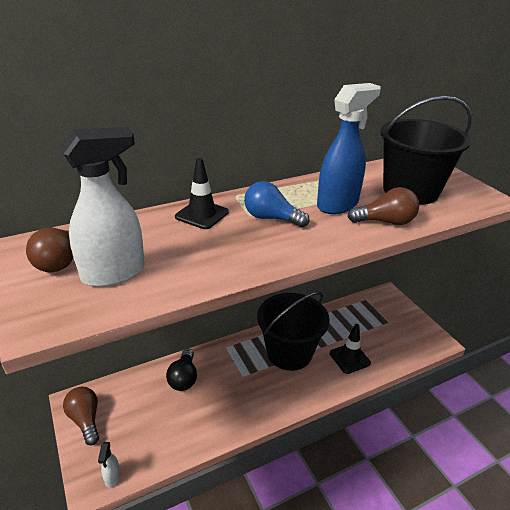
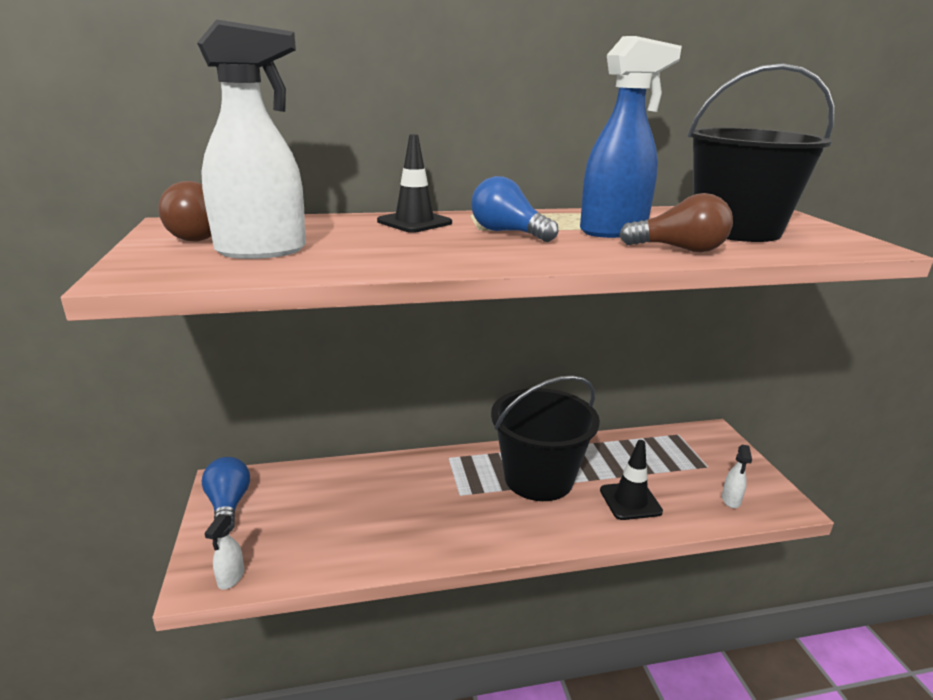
camera: 15 degrees right, 10 degrees down
(85, 420) = (228, 505): brown light bulb -> blue light bulb
(184, 378) = (376, 482): black light bulb -> none
(407, 345) = (731, 500): none -> white spray bottle

